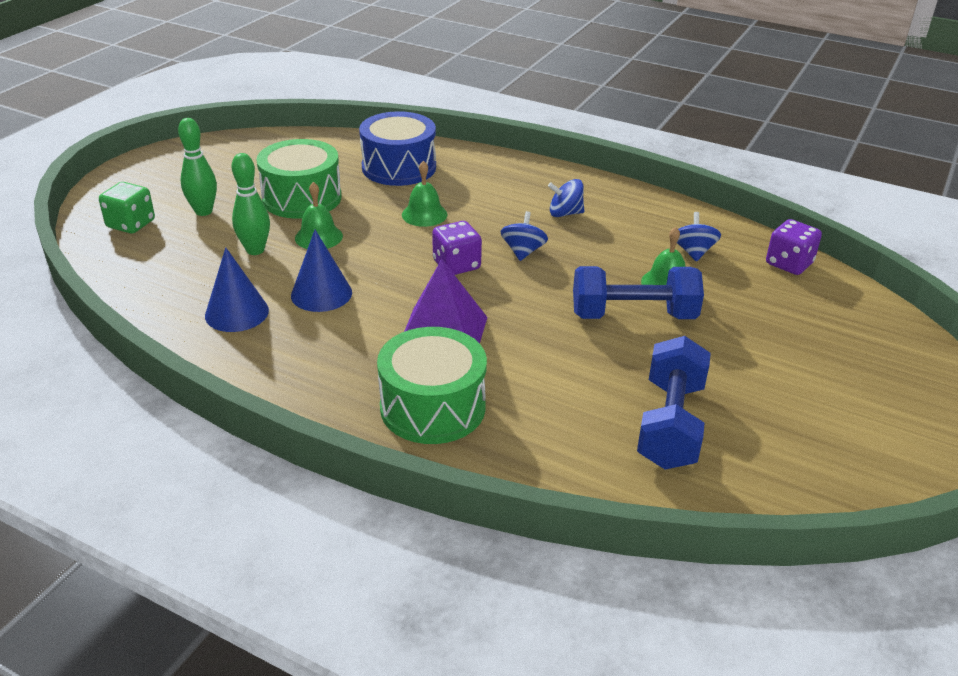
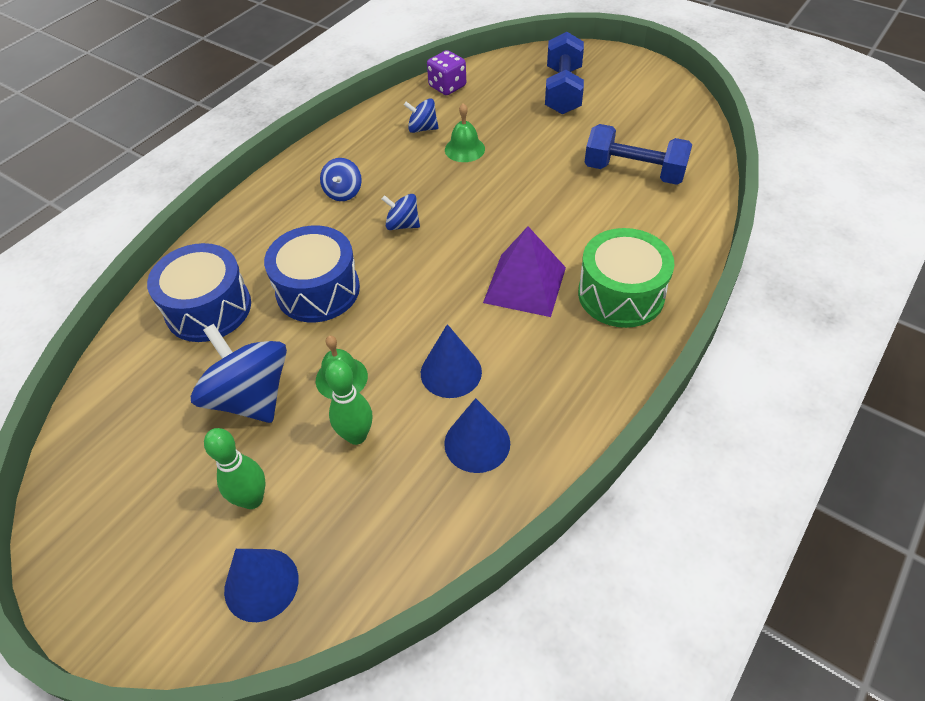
camera: 80 degrees left, 15 degrees up
(131, 224) = (261, 584): green dice -> blue cone
(302, 198) = (250, 397): green drum -> blue spinning top
(424, 214) = (318, 290): green bell -> blue drum
(456, 265) = (417, 270): purple dice -> none
(633, 315) = (506, 172): blue dumbbell -> blue dumbbell (563, 91)

